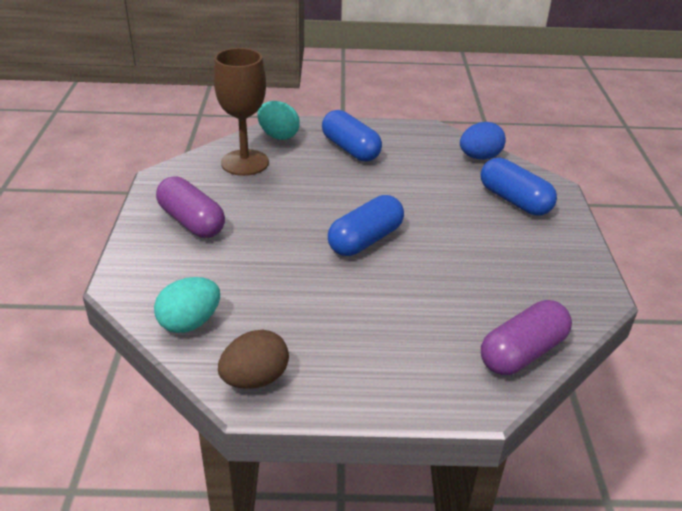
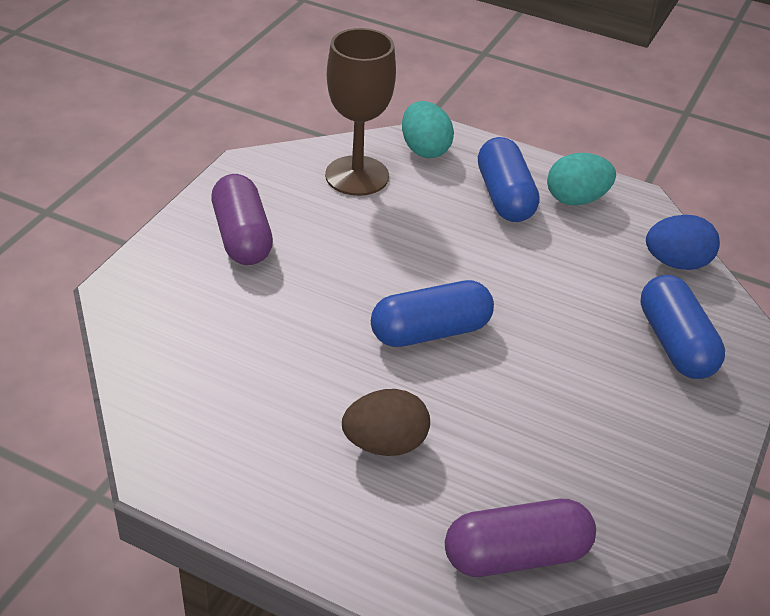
camera: 25 degrees right, 5 degrees up
(190, 323) = (158, 364): turquoise egg -> turquoise egg (576, 199)
(255, 379) = (181, 459): brown egg -> brown egg (385, 444)

